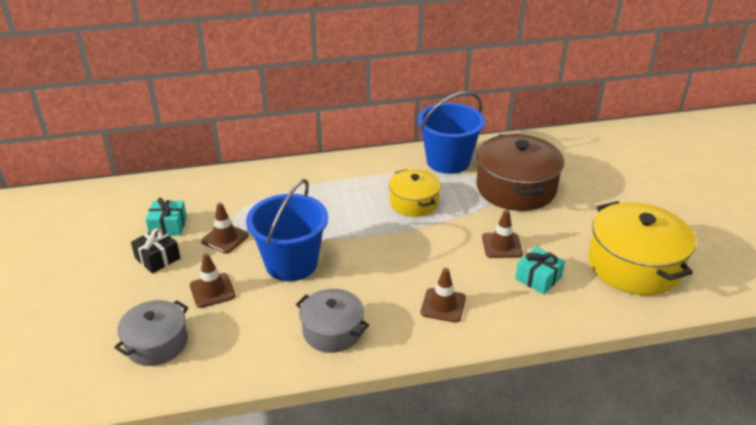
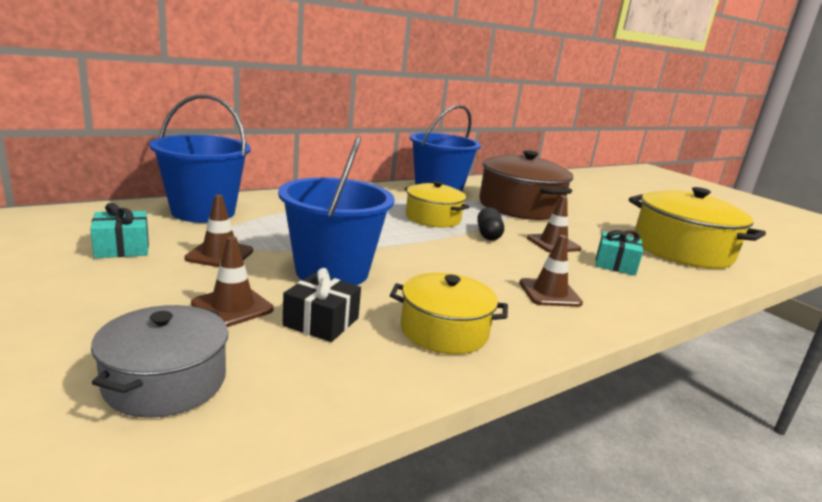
camera: 25 degrees left, 15 degrees down
(157, 258) = (119, 280): black gift -> black gift (321, 322)
(233, 186) = (203, 212): none -> blue bucket
(332, 331) = (444, 331): grey pot -> yellow pot
(449, 228) = (488, 234): none -> black capsule

